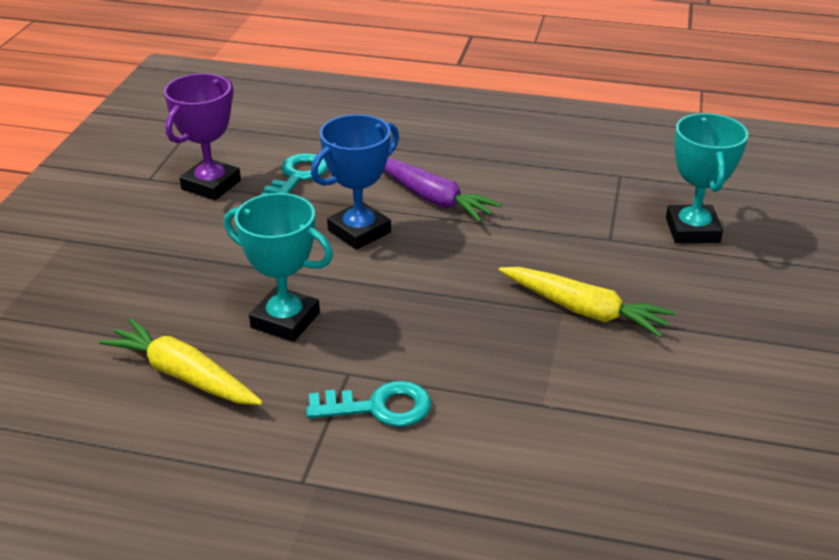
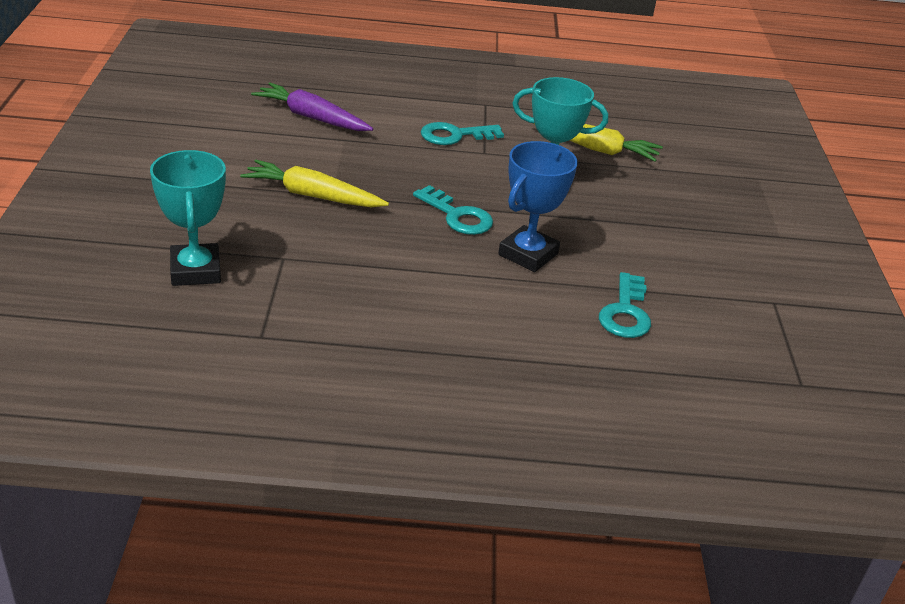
camera: 165 degrees right, 0 degrees up
(211, 185) = (705, 297): purple trophy -> none
(418, 277) = (457, 216): none -> turquoise key
(432, 198) = (470, 293): purple carrot -> purple carrot (312, 117)

